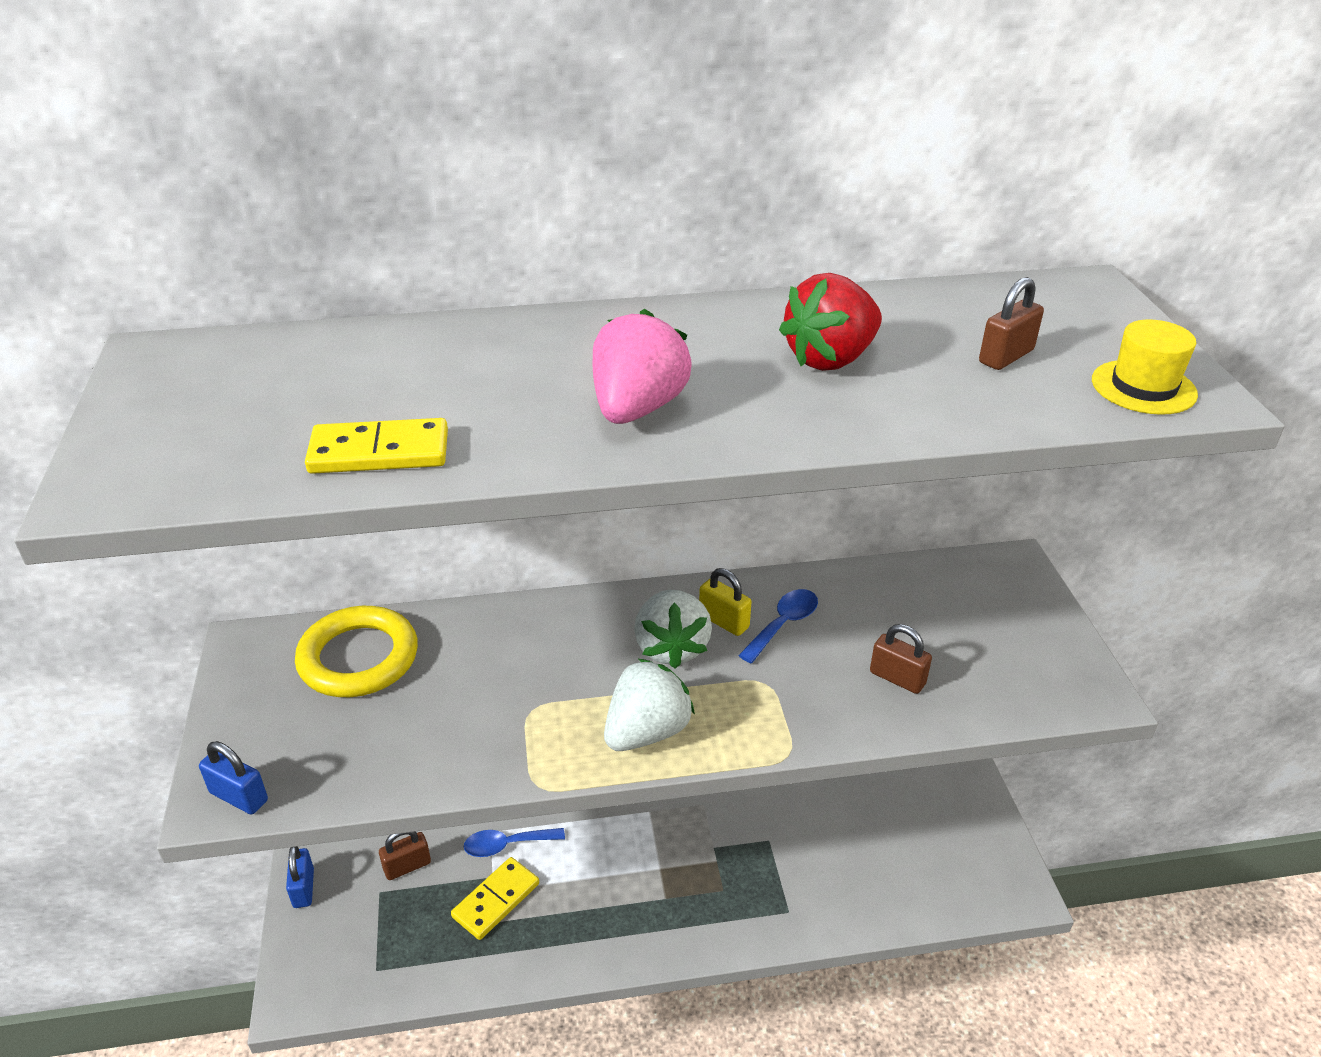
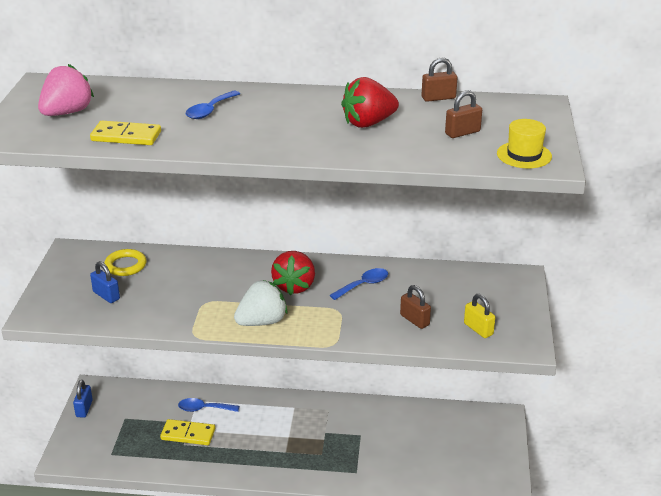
camera: 15 degrees right, 5 degrees down
(239, 796) = (46, 315): blue padlock -> blue padlock (106, 295)
(358, 658) = (125, 265): yellow ring -> yellow ring, size x0.63
(407, 866) = (144, 409): brown padlock -> brown padlock (438, 98)
(496, 900) = (188, 434): yellow domino -> yellow domino turned 45 degrees clockwise
(521, 371) = (210, 110): none -> blue spoon
(637, 409) = (256, 133): pink strawberry -> pink strawberry (67, 113)
(671, 648) = (294, 286): white strawberry -> red strawberry
(723, 621) = (330, 278): yellow padlock -> yellow padlock (478, 329)

